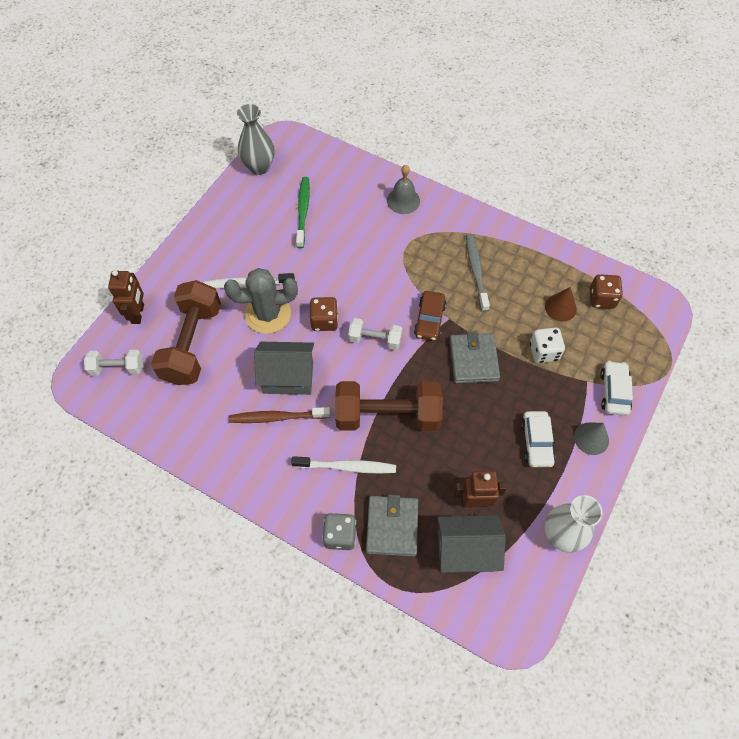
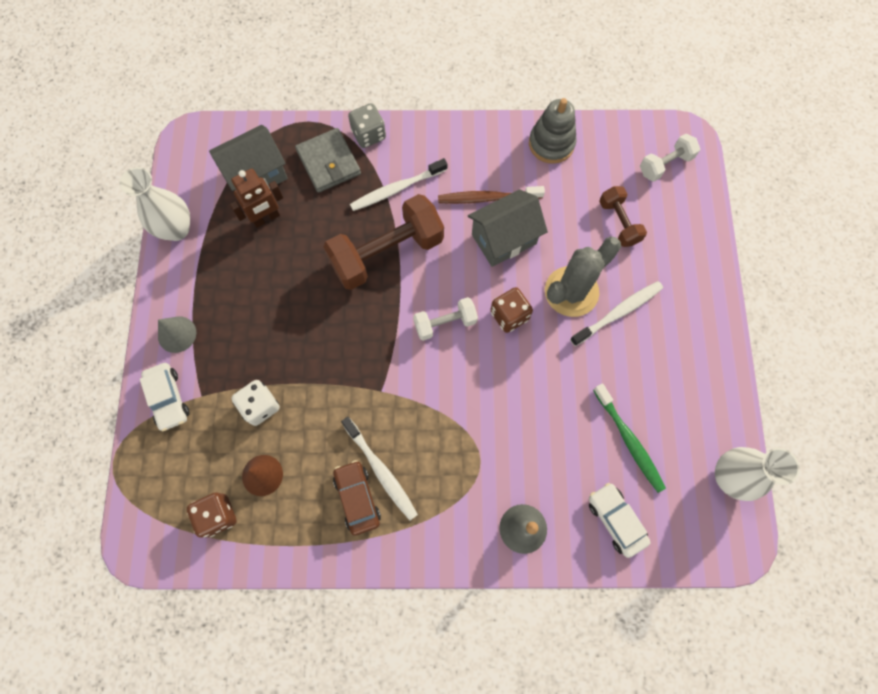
camera: 150 degrees right, 10 degrees up
(138, 314) = (695, 223): brown robot -> none
(189, 436) = (551, 144): none -> grey stacking toy
(192, 343) = (619, 222): brown dumbbell -> brown dumbbell, size x0.53
(259, 167) = (729, 477): grey vase -> white vase
(277, 417) = (487, 198): brown toothbrush -> brown toothbrush turned 150 degrees counterclockwise
(429, 320) = (401, 377): brown car -> brown car (357, 498)
(473, 360) = (331, 356): grey wallet -> none
(476, 271) = (381, 471): grey toothbrush -> white toothbrush
(536, 442) = (230, 302): white car -> white car (615, 520)

